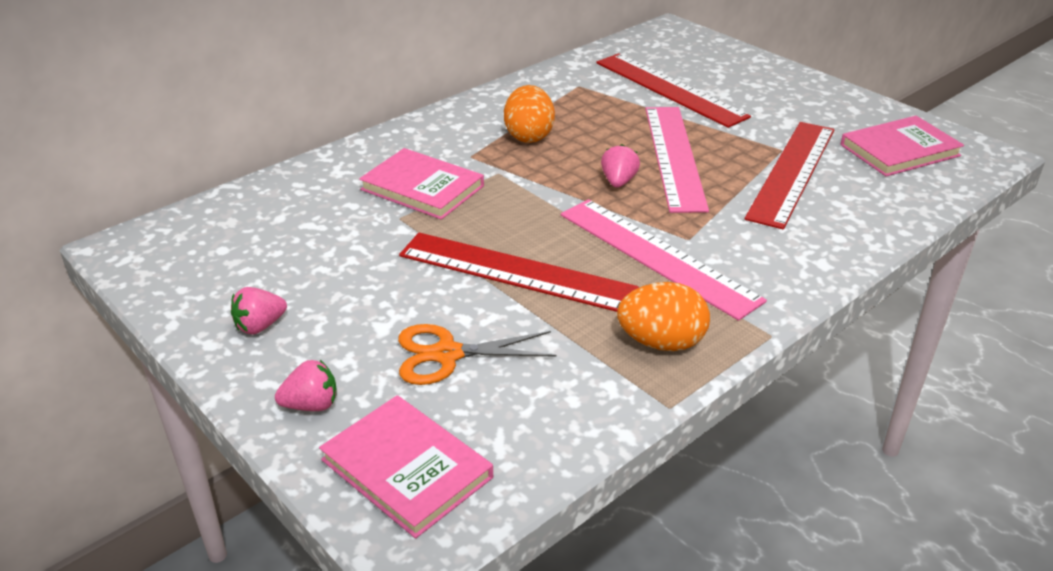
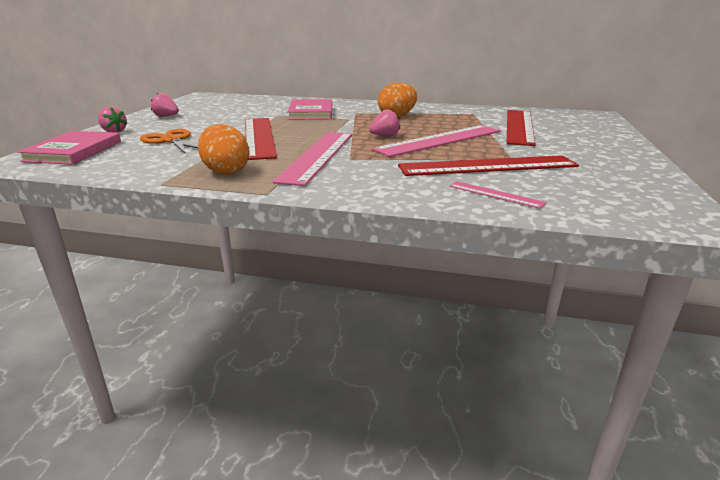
camera: 55 degrees right, 10 degrees down
(874, 206) = (495, 194): none -> pink ruler
(899, 150) = (605, 189): pink book -> none

